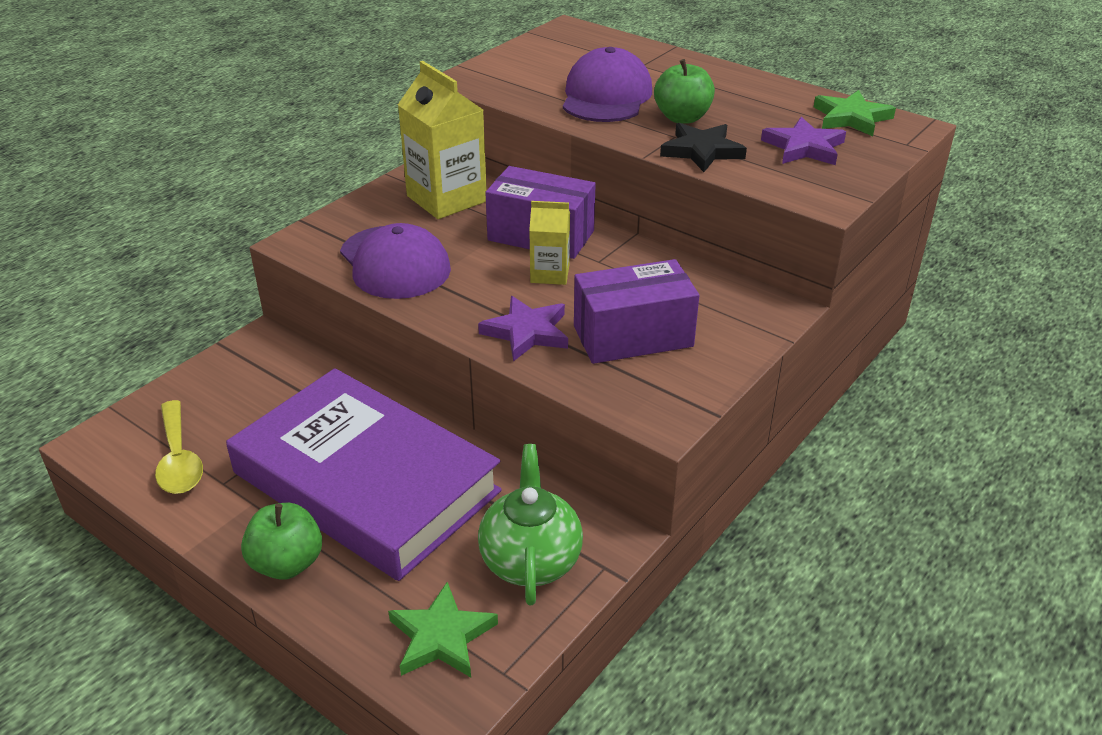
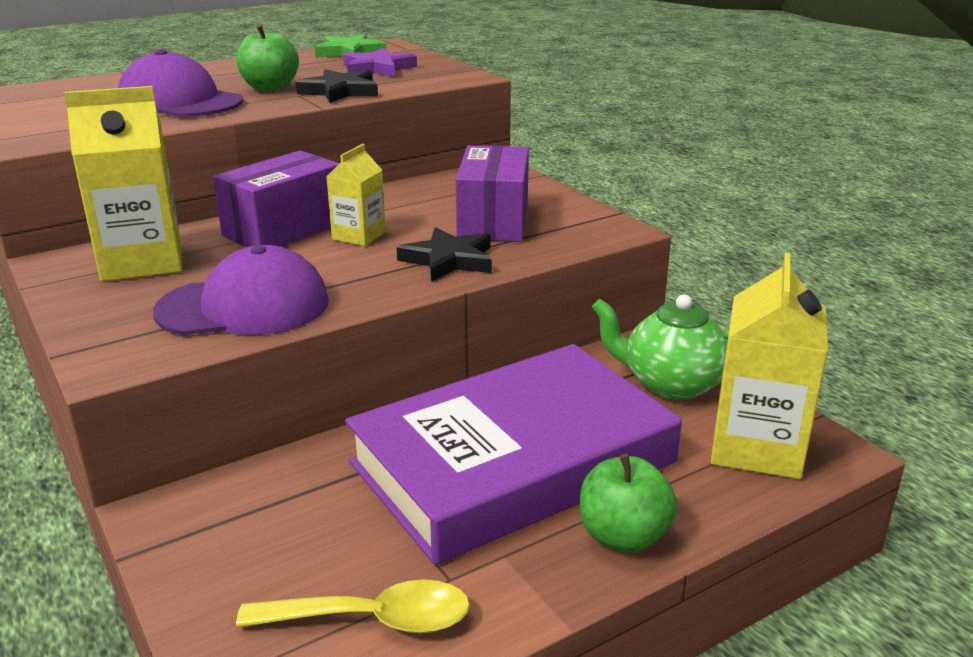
camera: 70 degrees left, 10 degrees down
(441, 636) = (756, 447): green star -> yellow carton
(527, 332) = (448, 260): purple star -> black star

